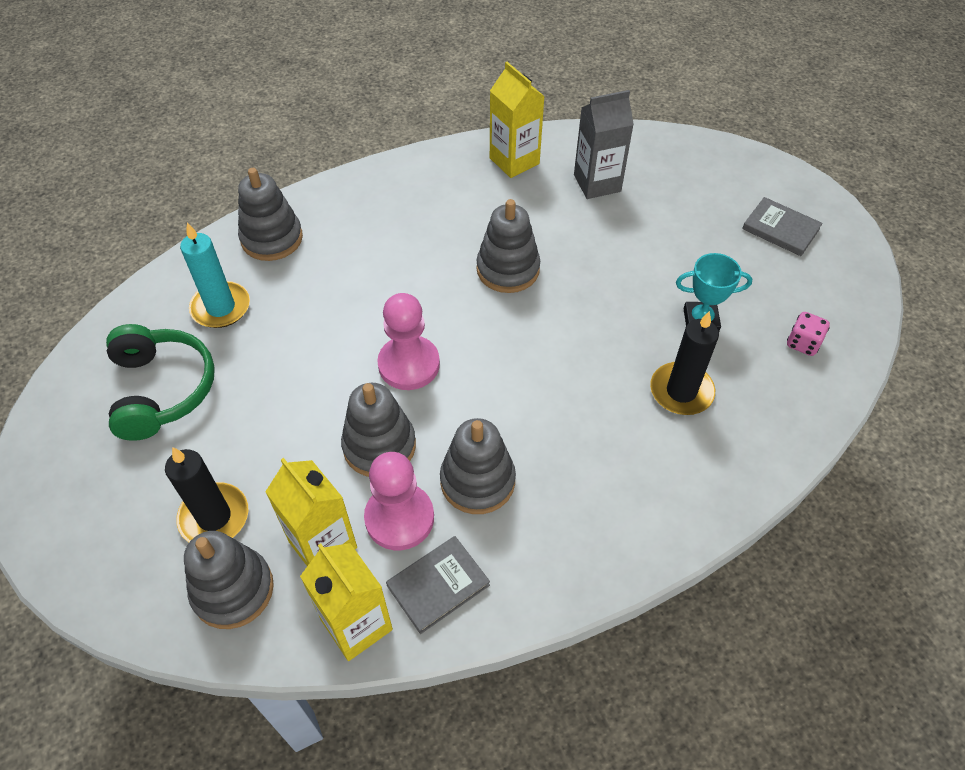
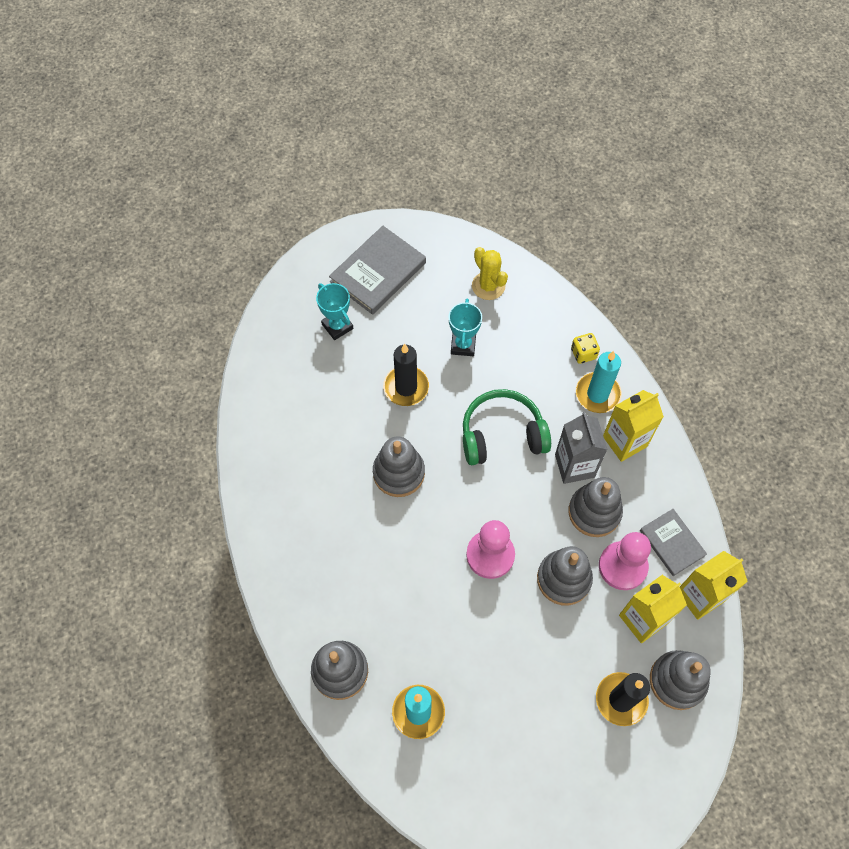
camera: 85 degrees left, 10 degrees up
(162, 389) = (503, 755): green headphones -> green headphones (502, 435)
(514, 161) = (270, 455): yellow carton -> yellow carton (624, 441)
(597, 183) = (308, 392): grey carton -> grey carton (574, 466)
(665, 482) = (597, 394): none -> turquoise candle
(681, 391) = (525, 370): black candle -> black candle (406, 387)
(691, 199) = (337, 326): none -> turquoise trophy
(728, 463) = (583, 353): none -> yellow dice
(780, 229) = (378, 272): grey book -> grey book, size x1.63
(803, 343) = (488, 286): pink dice -> yellow cactus

